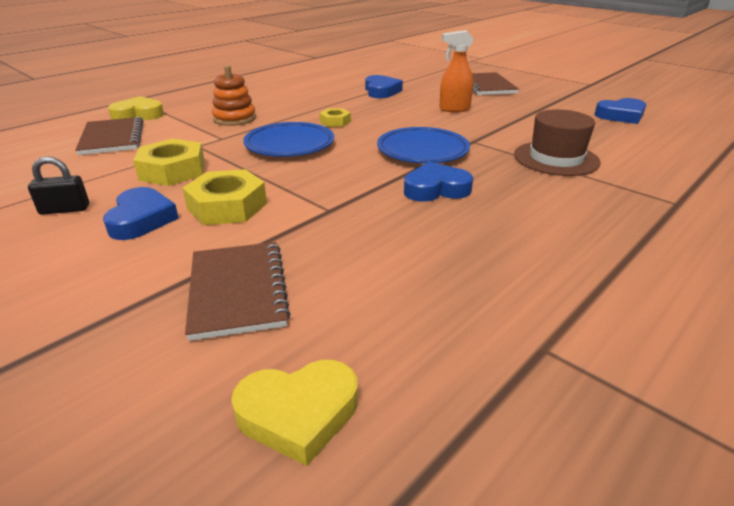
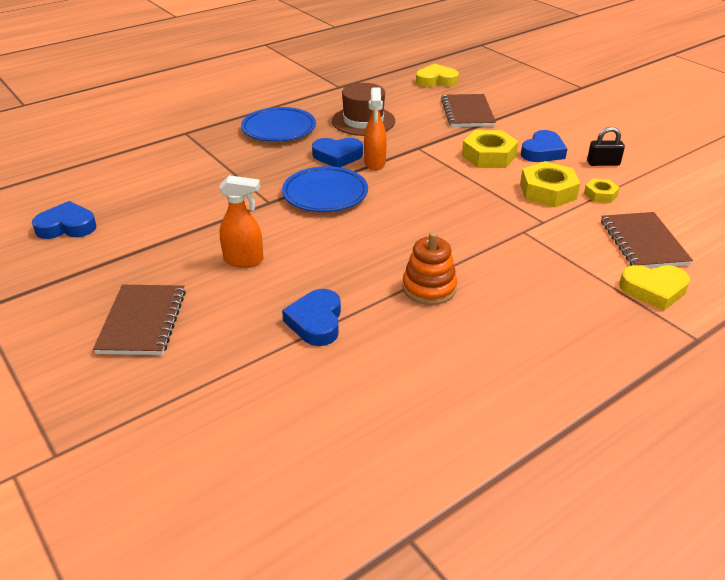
camera: 170 degrees left, 5 degrees up
(141, 219) = (542, 152): blue heart -> blue heart turned 150 degrees counterclockwise
(234, 118) = (522, 267): orange stacking toy -> orange stacking toy (429, 288)
(289, 145) = (450, 214): blue plate -> blue plate (279, 129)
(335, 122) = (399, 248): yellow nut -> yellow nut (600, 195)
(383, 185) = (375, 163): none -> orange spray bottle
(556, 158) = (217, 175): brown hat -> brown hat (363, 121)

